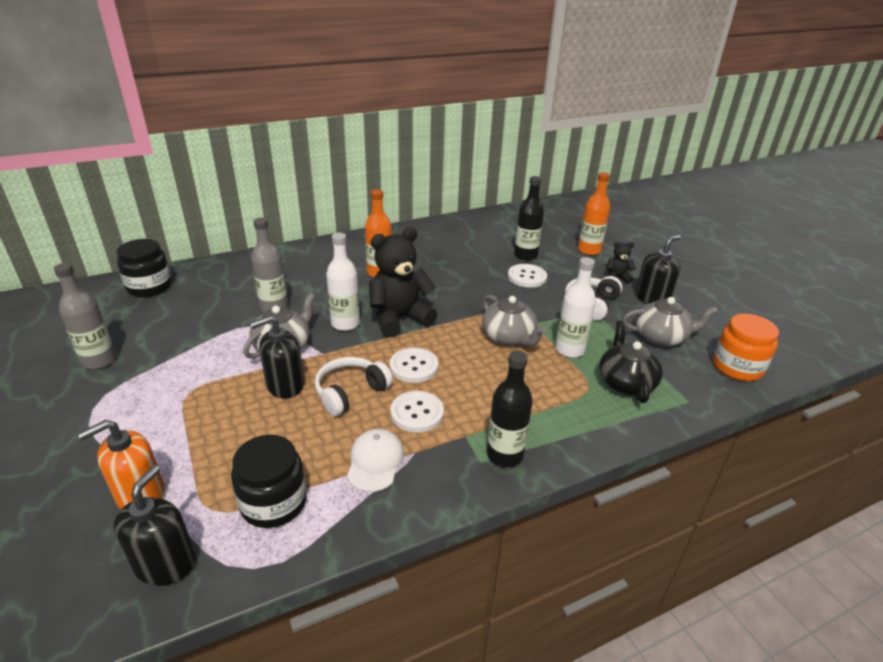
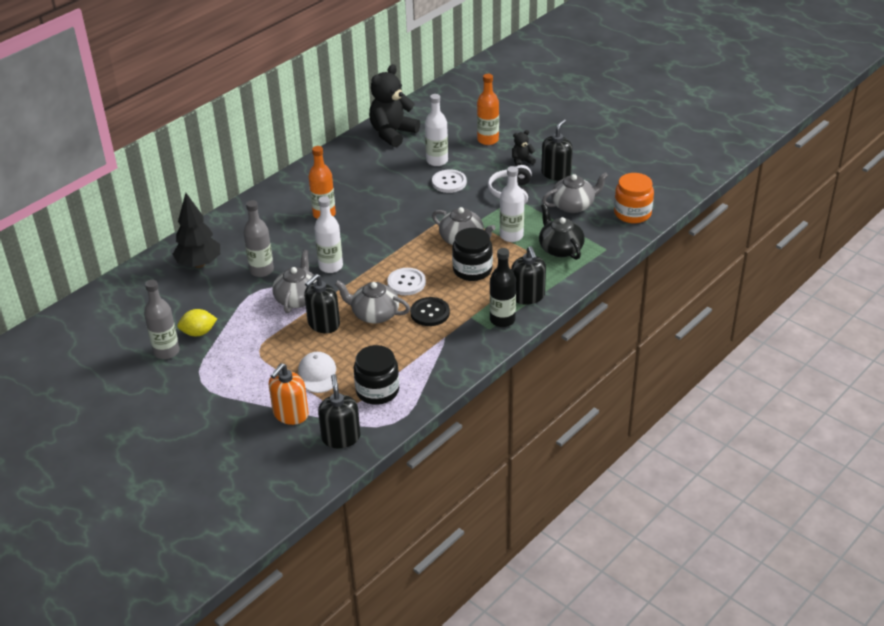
camera: 20 degrees left, 5 degrees up
(149, 287) = (138, 285): black jar -> black jar (472, 270)
(151, 351) = (198, 333): none -> yellow lemon
(223, 284) = (199, 264): none -> black tree
(350, 392) = (374, 314): white headphones -> grey teapot
(375, 462) = (423, 350): white cap -> white cap (318, 374)
(399, 318) = (369, 249): black teddy bear -> black teddy bear (392, 133)
(417, 413) = (430, 313): white button -> black button
(525, 255) = (437, 161): black bottle -> white bottle
(555, 432) = (527, 296): none -> black soap dispenser

